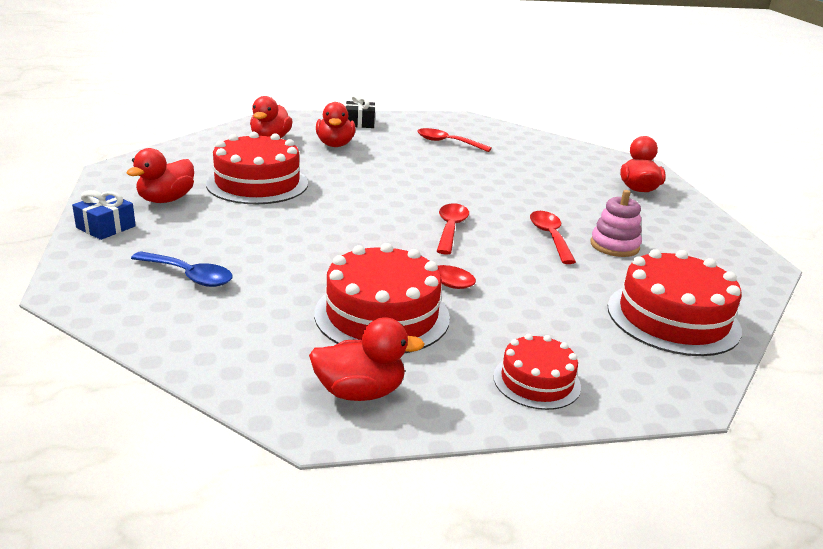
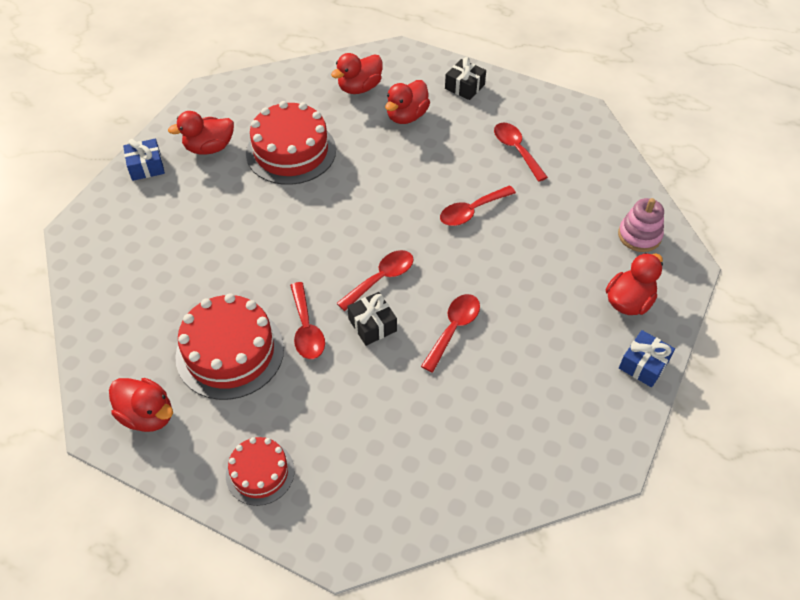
camera: 40 degrees right, 25 degrees up
(189, 276) = (151, 247): blue spoon -> none
(463, 177) = (472, 211): none -> red spoon
(485, 255) = (372, 325): none -> black gift
(614, 246) = (498, 368): pink stacking toy -> pink stacking toy (639, 235)
(673, 318) = (436, 475): red cake -> none
(696, 213) = (643, 364): none -> blue gift

